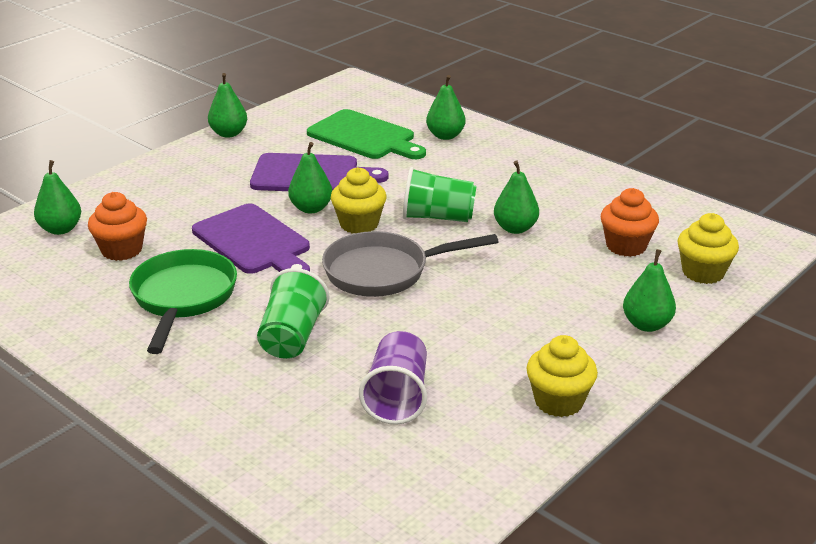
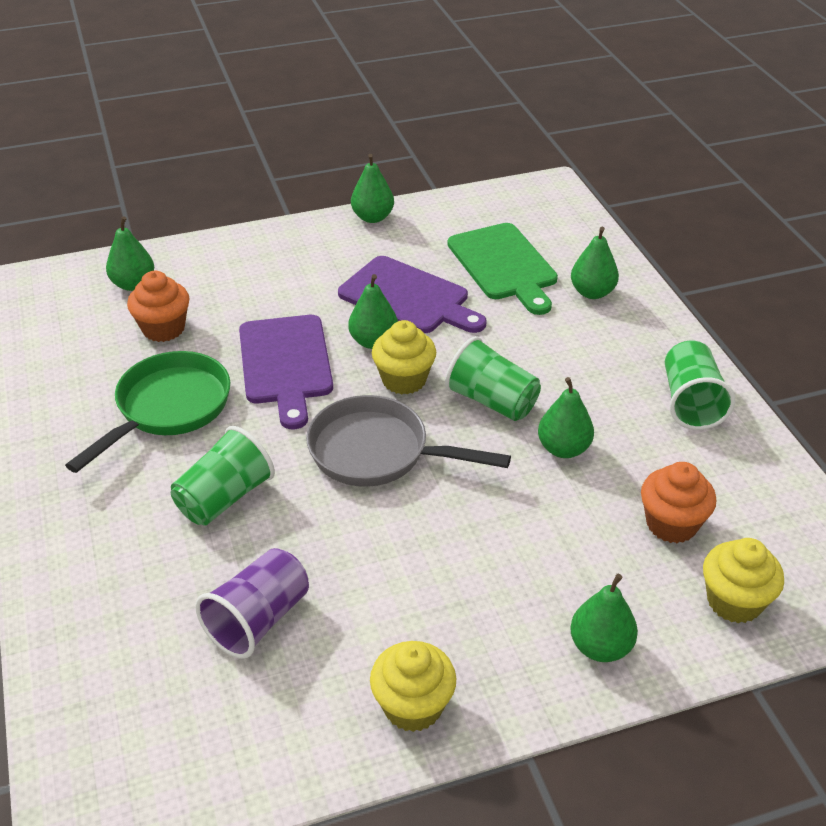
camera: 30 degrees right, 10 degrees up
(573, 178) = (690, 402): none -> green cup

